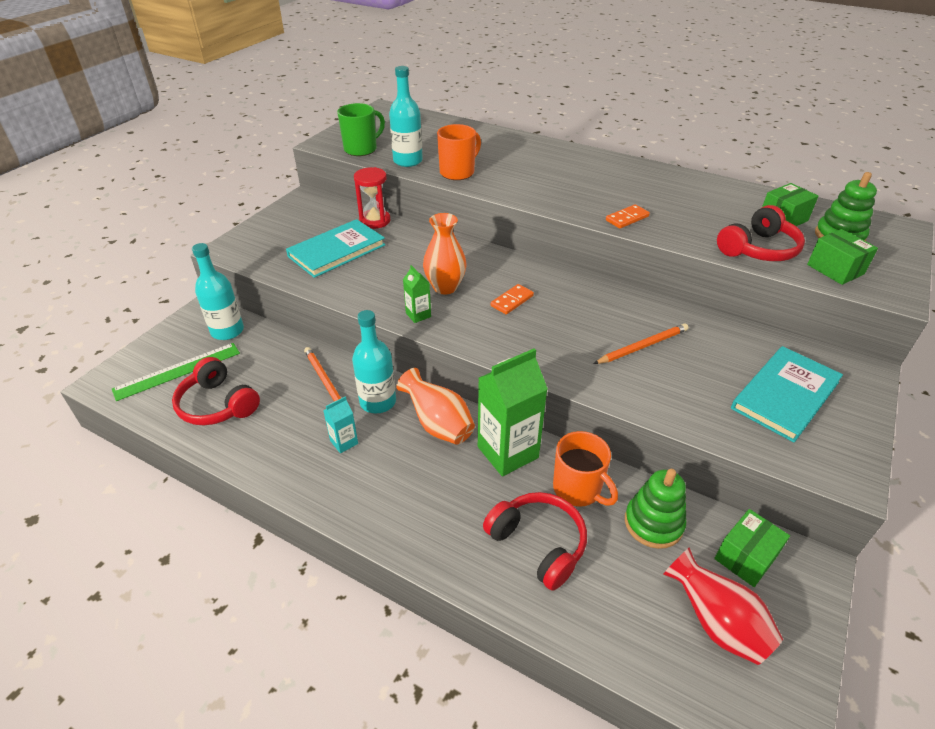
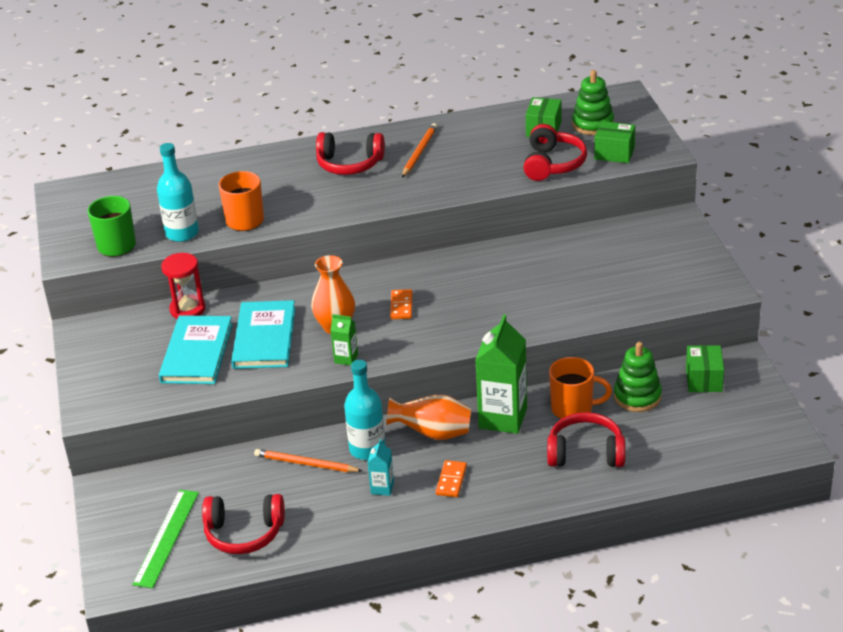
camera: 40 degrees left, 5 degrees down
(227, 331) = (156, 486): turquoise bottle -> none
(582, 172) = (349, 164): none -> red headphones
(627, 218) = (436, 188): orange domino -> orange domino (451, 480)
(642, 346) = (531, 283): orange pencil -> orange pencil (419, 152)
(716, 623) = (720, 422): red vase -> none
(785, 395) = (649, 262): turquoise book -> turquoise book (264, 338)

